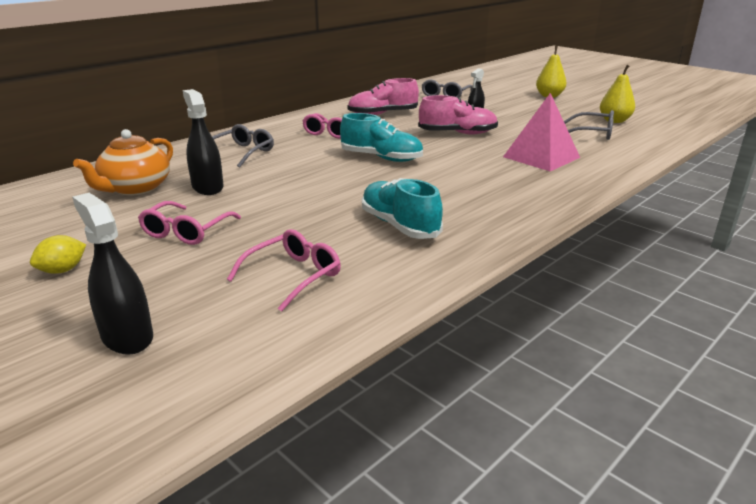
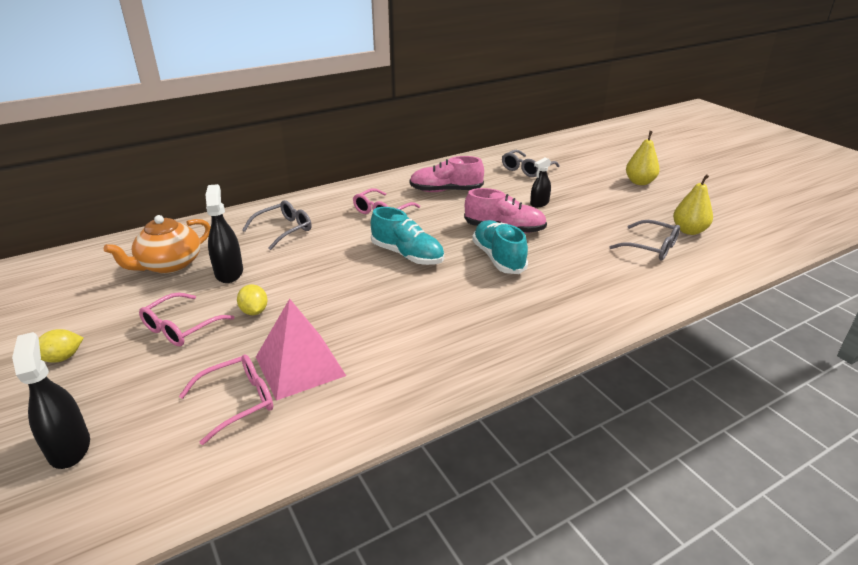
camera: 15 degrees right, 5 degrees up
(258, 211) = (254, 311): none -> yellow lemon
(399, 225) = (369, 353): turquoise shoe -> turquoise shoe (498, 258)
(541, 157) = (571, 276): pink pyramid -> pink pyramid (300, 366)

